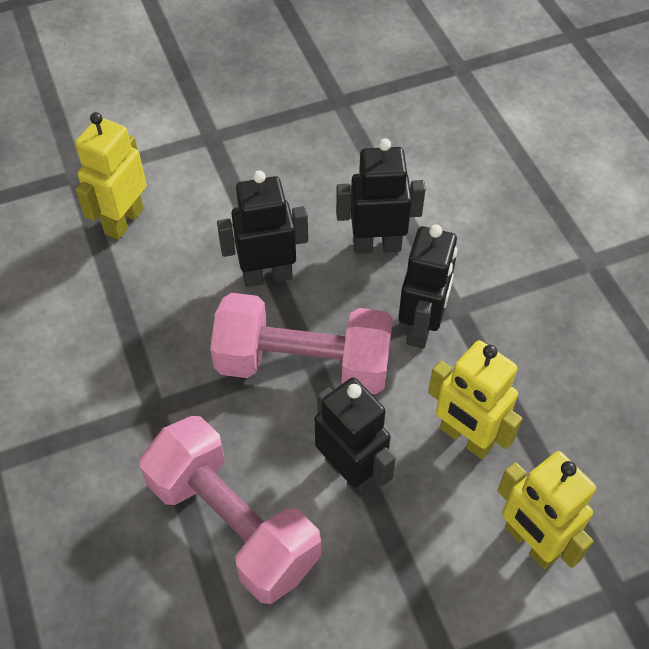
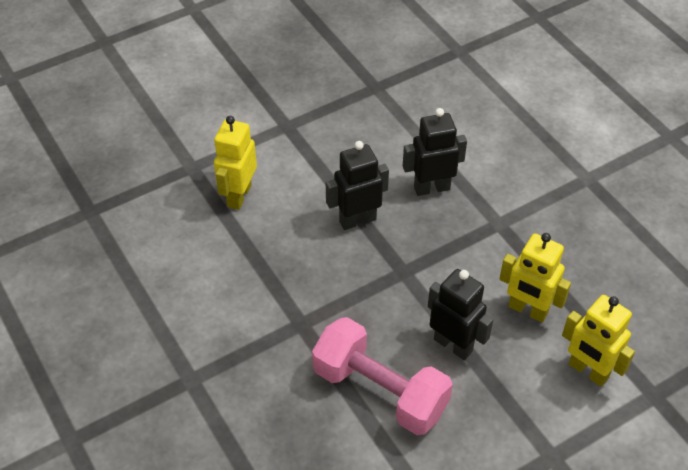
camera: 10 degrees left, 5 degrees down
(303, 364) = (400, 277): pink dumbbell -> none
(421, 327) = (478, 240): black robot -> none

